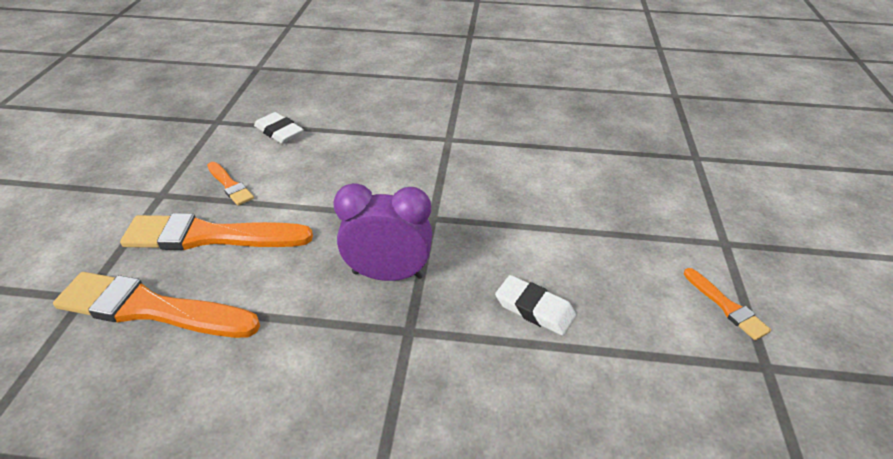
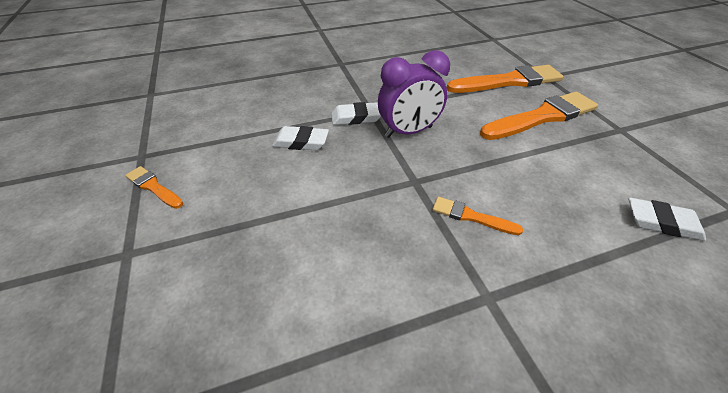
camera: 155 degrees right, 5 degrees up
(230, 185) = (593, 151): orange brush -> orange brush (471, 216)
(438, 324) = (356, 117): none -> white eraser

